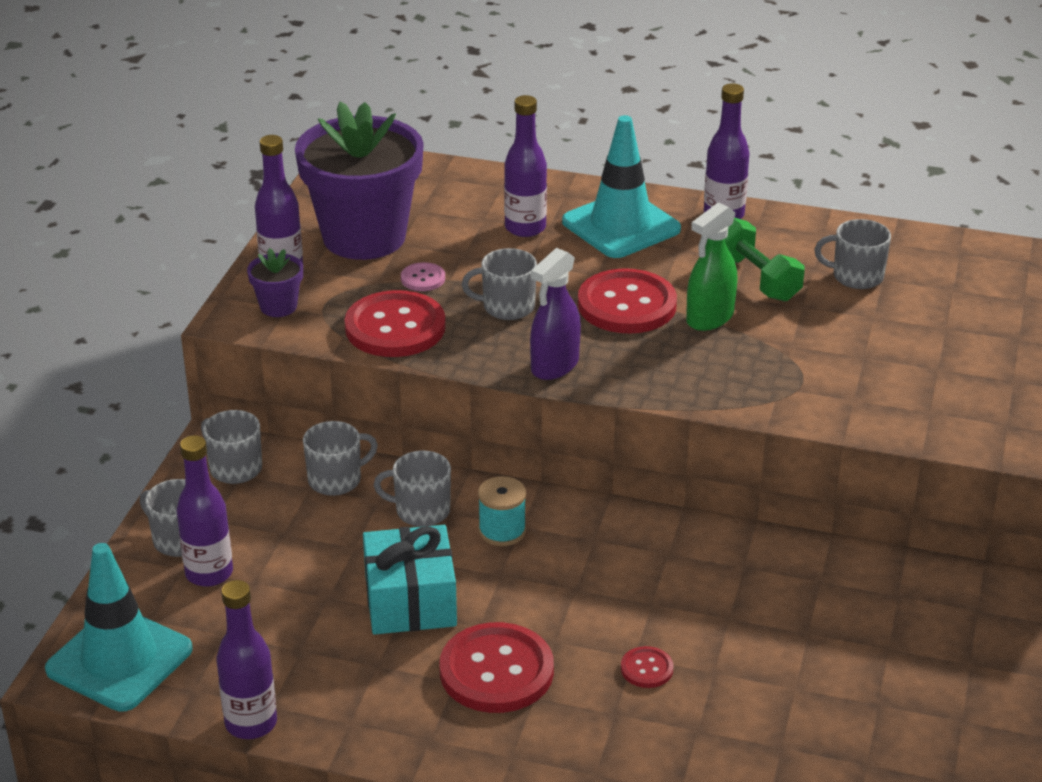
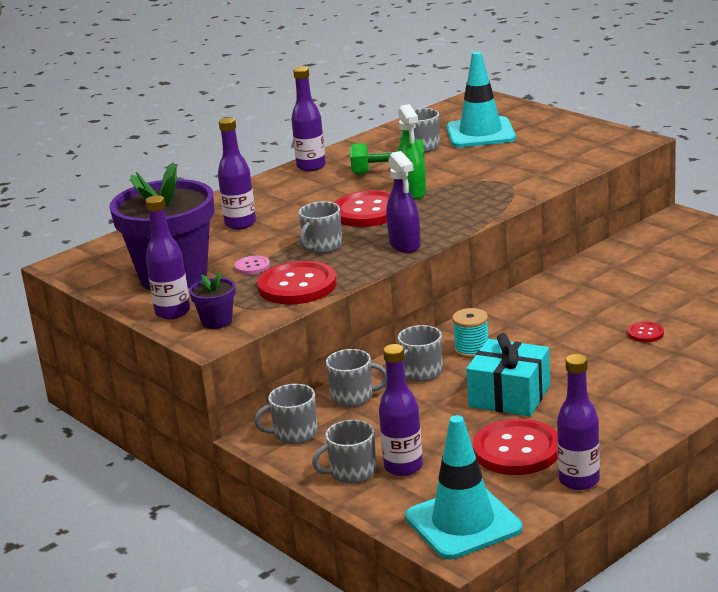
camera: 55 degrees left, 10 degrees down
(336, 480) = (353, 397): grey mug -> grey mug turned 90 degrees clockwise
(496, 671) = (605, 381): red button -> red button (516, 450)
(621, 226) = (280, 196): turquoise traffic cone -> turquoise traffic cone (480, 133)

